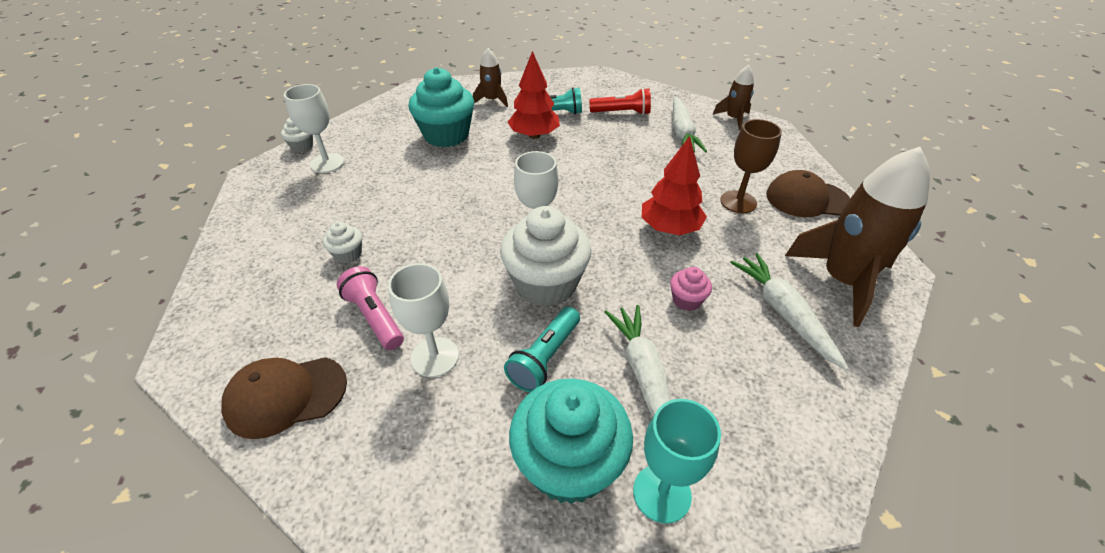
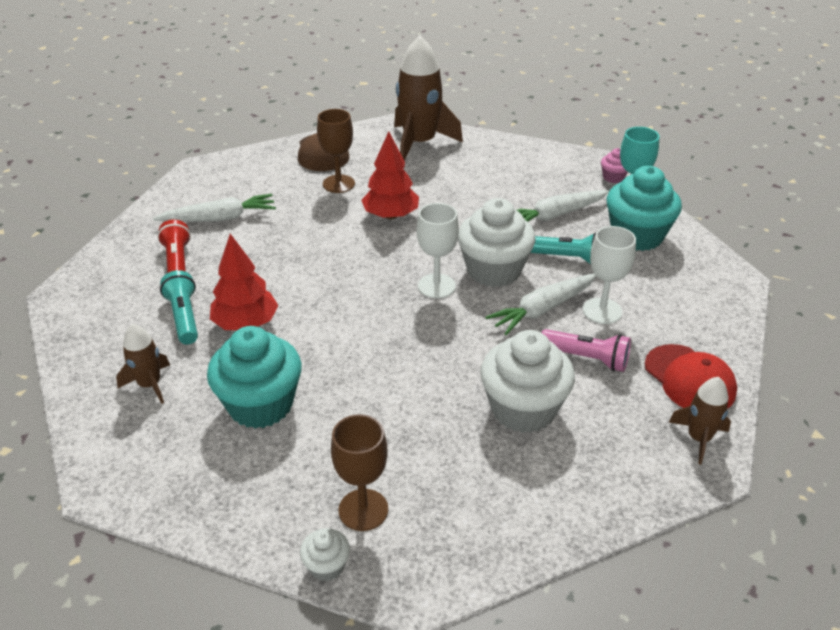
camera: 105 degrees left, 5 degrees down
(286, 396) = (689, 379): brown cap -> red cap
(327, 163) = (363, 510): white goblet -> brown goblet
(348, 254) = (523, 409): white cupcake -> white cupcake, size x2.20
(374, 317) = (587, 358): pink flashlight -> pink flashlight turned 105 degrees counterclockwise
(686, 300) = (474, 203): pink cupcake -> pink cupcake (613, 177)
(733, 119) = (184, 188): brown rocket -> brown rocket (699, 438)
(783, 313) = (465, 165): white carrot -> white carrot (543, 309)

